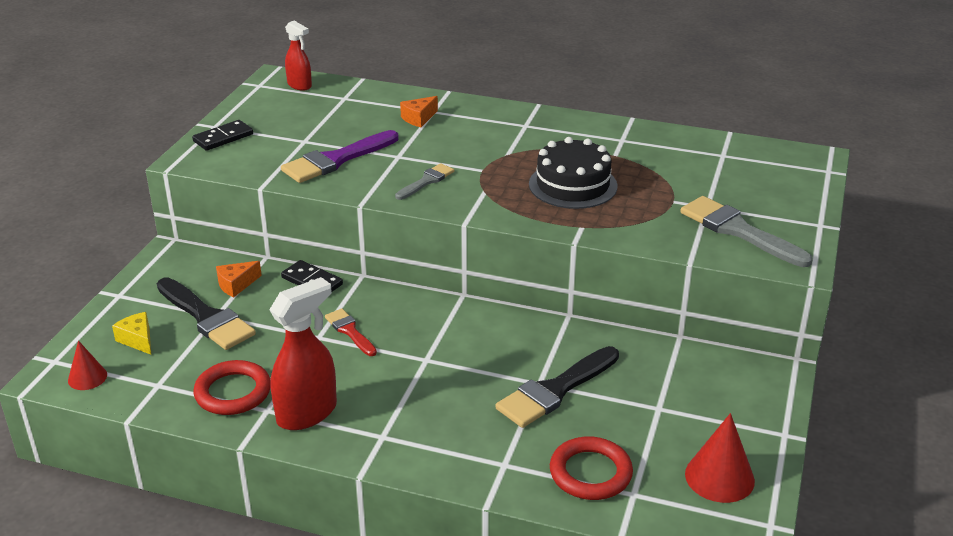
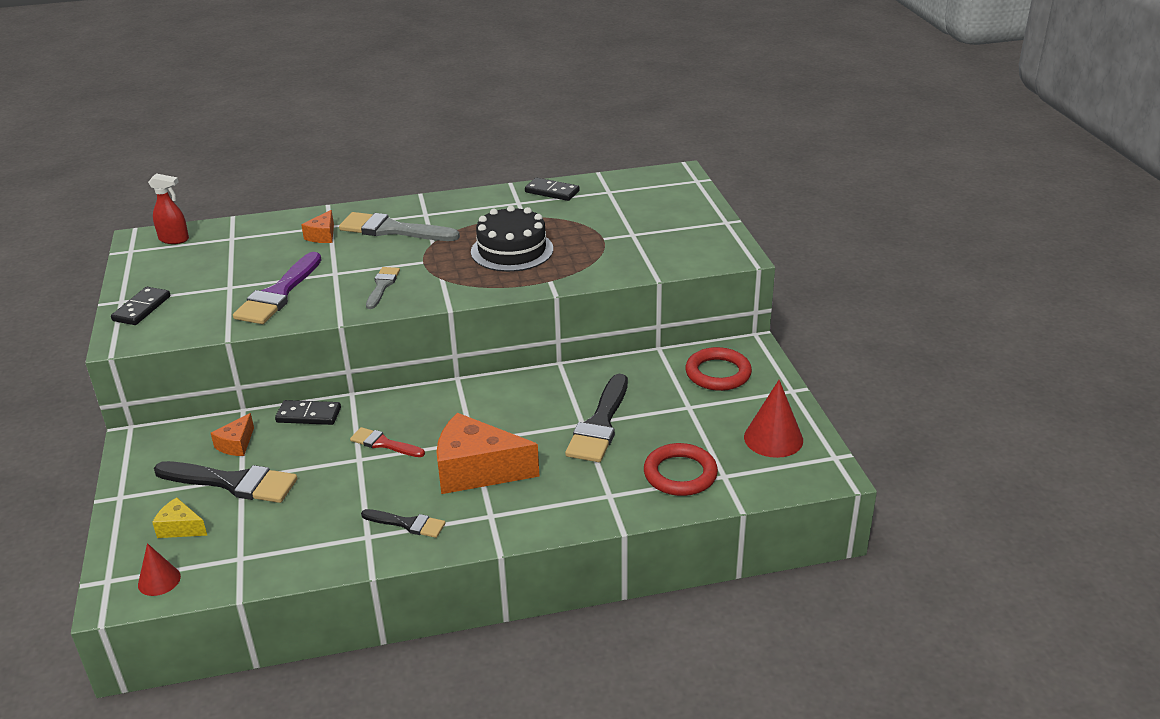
camera: 30 degrees left, 0 degrees up
(233, 392) = (321, 535): red ring -> red ring (718, 373)
(307, 413) = (407, 524): red spray bottle -> black brush
(406, 389) = (477, 470): none -> orange cheese
(665, 138) = (552, 192): none -> black domino
(738, 231) = (672, 245): grey brush -> grey brush (392, 230)

